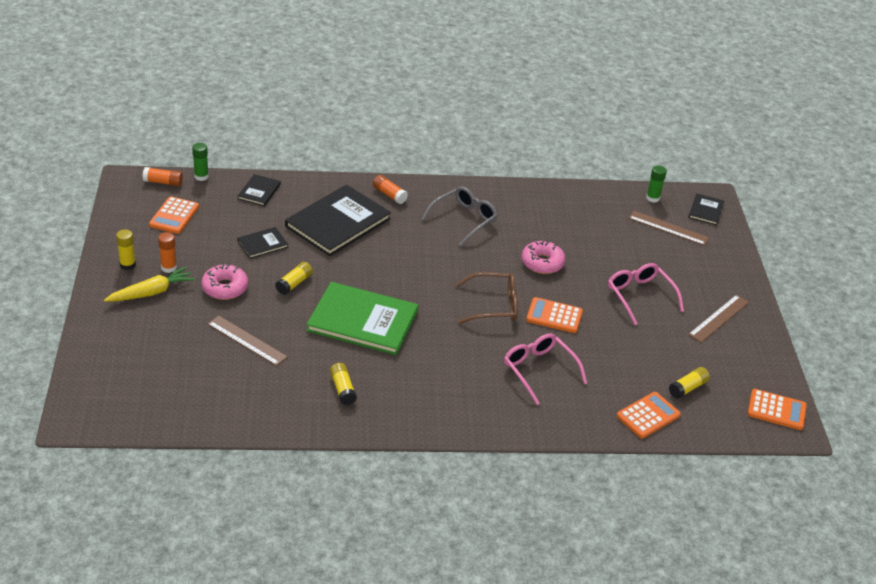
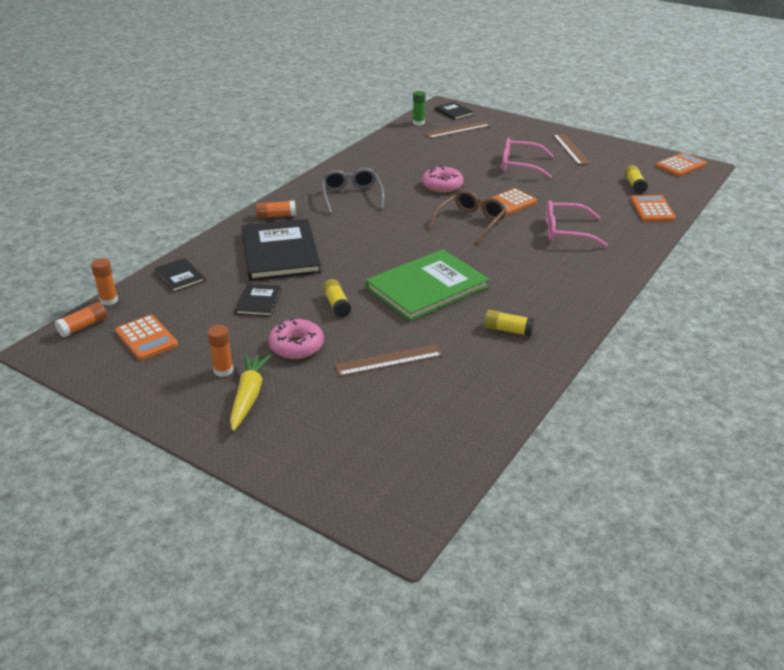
camera: 50 degrees left, 5 degrees down
(127, 265) = (184, 397): yellow glue stick -> none
(201, 176) = (109, 300): green glue stick -> orange glue stick

